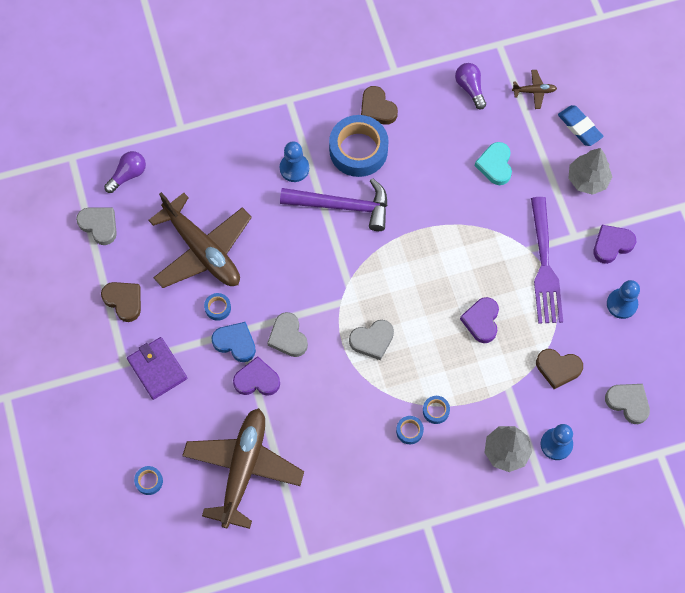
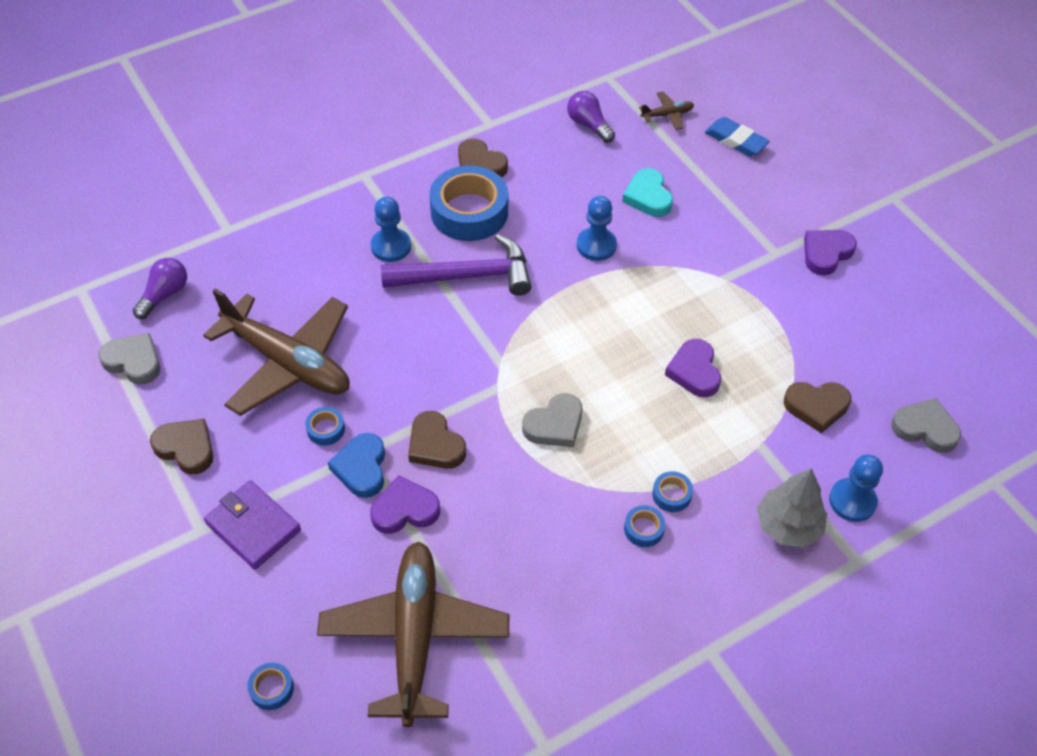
camera: 15 degrees left, 15 degrees down
(235, 343) = (361, 468): blue heart -> blue heart turned 105 degrees counterclockwise
(288, 337) = (435, 445): grey heart -> brown heart
(544, 266) = (751, 292): purple fork -> none
(587, 179) = (767, 191): grey tree -> none
(622, 304) = (866, 315): blue pawn -> blue pawn (596, 245)

